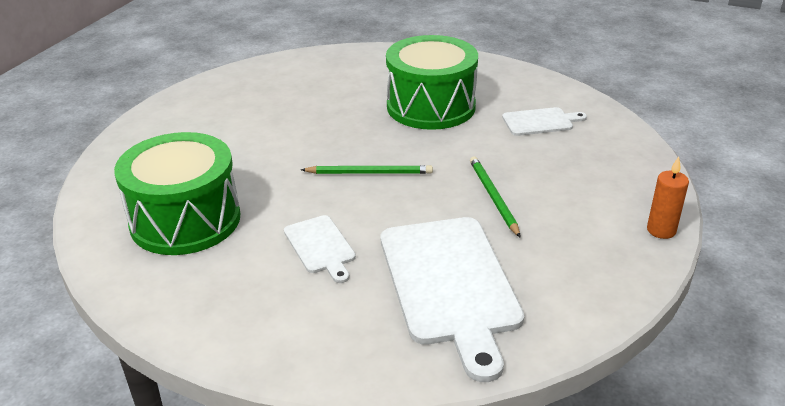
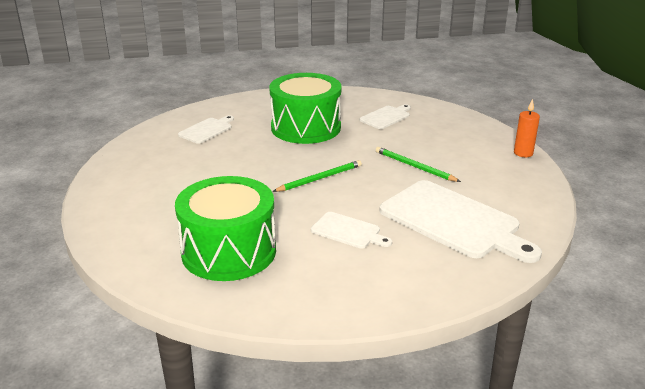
camera: 35 degrees left, 5 degrees down
(328, 78) = (207, 130): none -> white cutting board

